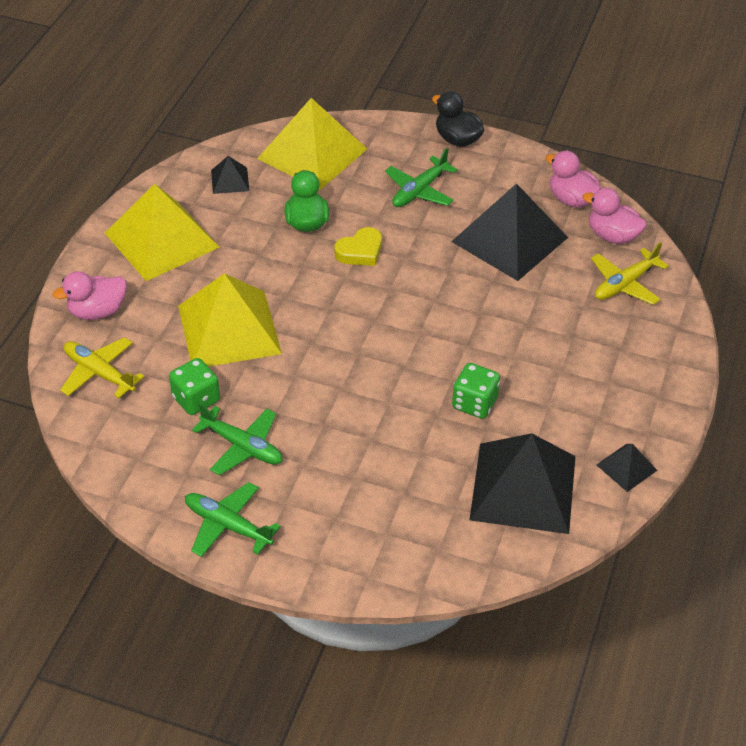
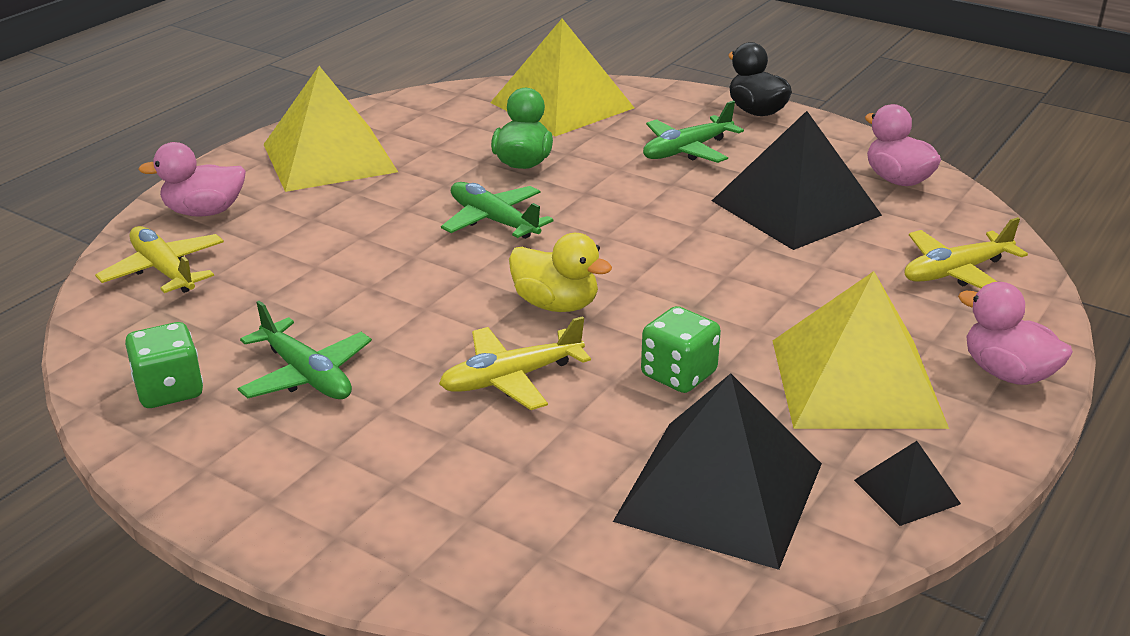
camera: 15 degrees right, 15 degrees down
(196, 399) = (274, 314): green dice -> green dice (169, 390)
(227, 525) = (227, 466): green plane -> green plane (493, 221)
(229, 329) = (363, 249): yellow pyramid -> yellow pyramid (856, 382)
(230, 180) = (446, 117): black pyramid -> none
(360, 251) = (581, 196): yellow heart -> none
(373, 425) = (511, 378): none -> yellow plane
(379, 358) = (556, 304): none -> yellow duck
(612, 236) = (948, 221): pink duck -> pink duck (1007, 373)

